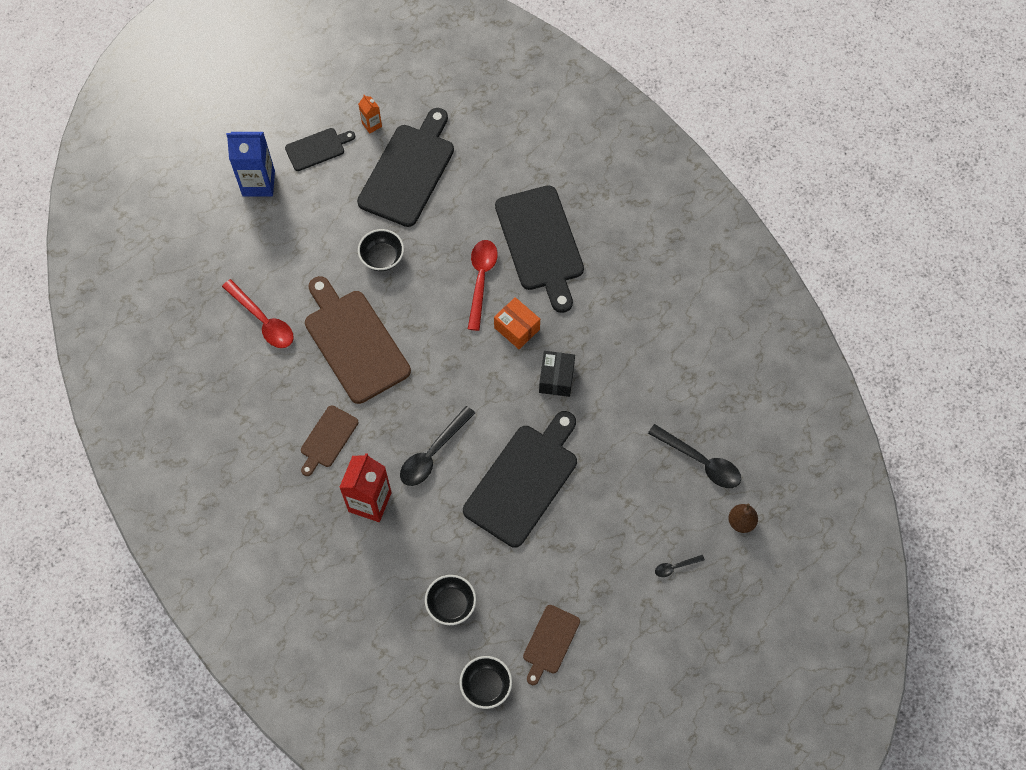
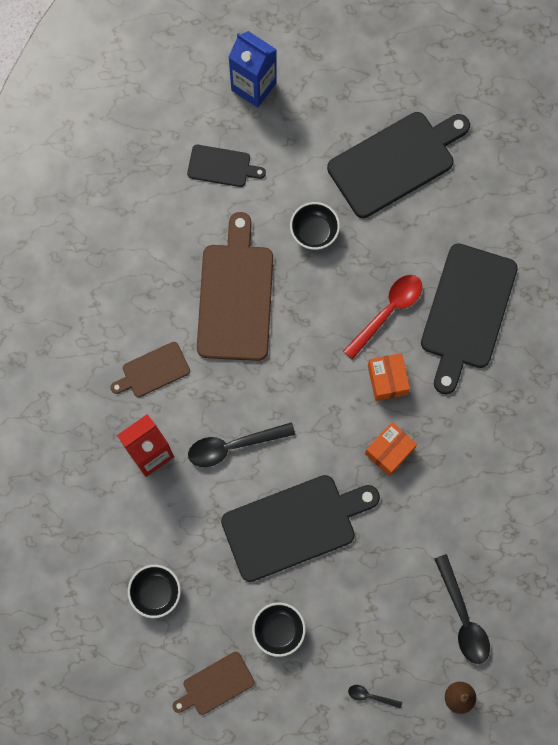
camera: 35 degrees right, 10 degrees up
(263, 320) = (171, 222): red spoon -> none
(317, 149) = (328, 86): black cutting board -> black cutting board (222, 166)
(372, 125) = (393, 94): orange carton -> none
(486, 686) = (136, 684): black bowl -> black bowl (278, 630)
(556, 378) = (389, 451): black box -> orange box

